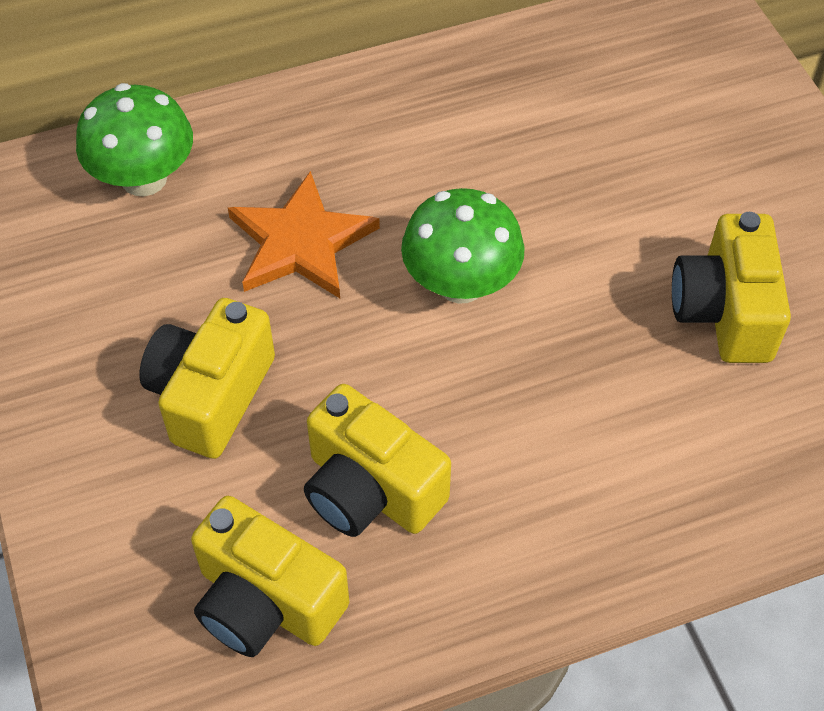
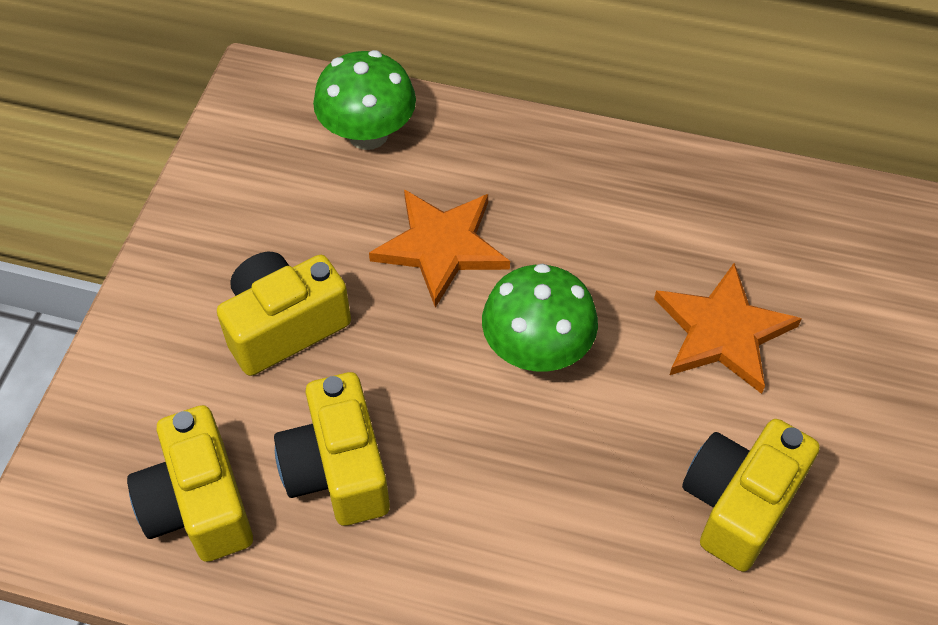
camera: 35 degrees right, 0 degrees up
(601, 181) = (722, 332): none -> orange star

